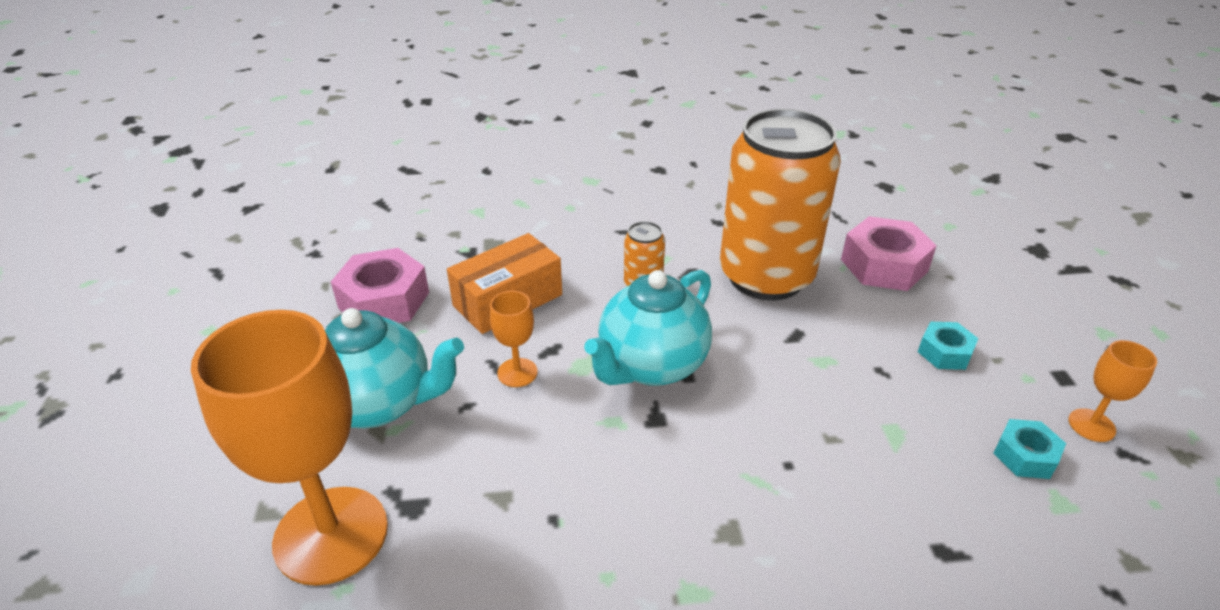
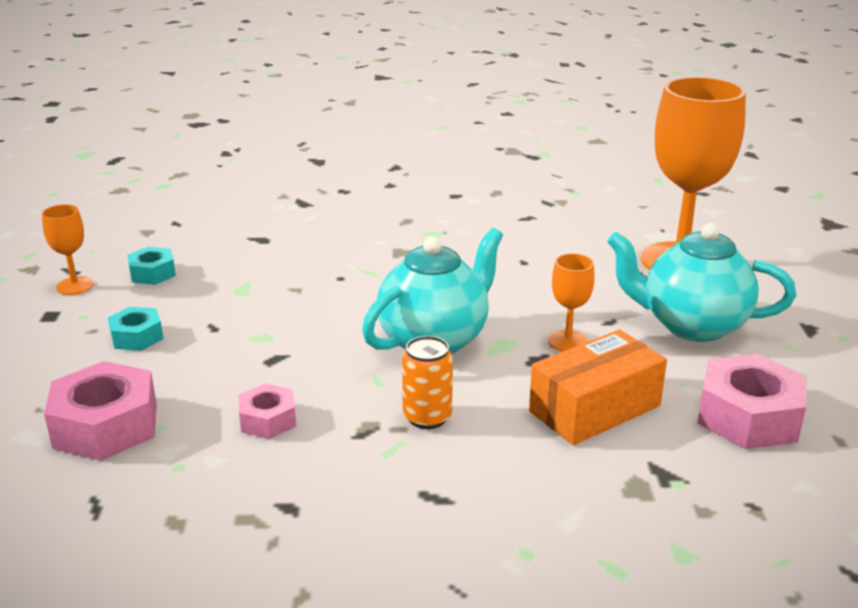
camera: 175 degrees left, 10 degrees down
(766, 276) = (268, 420): orange can -> pink nut

